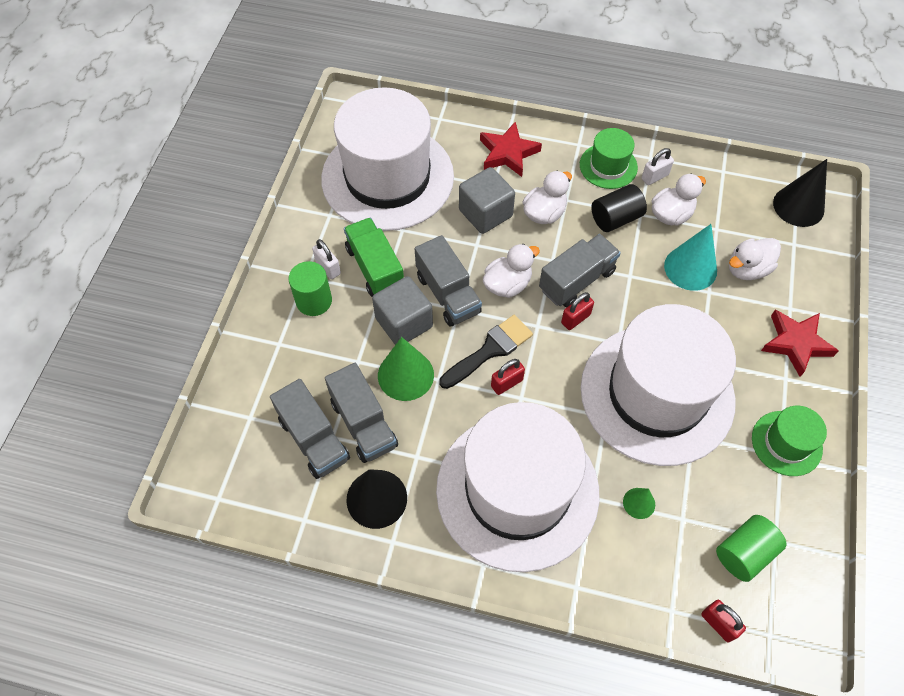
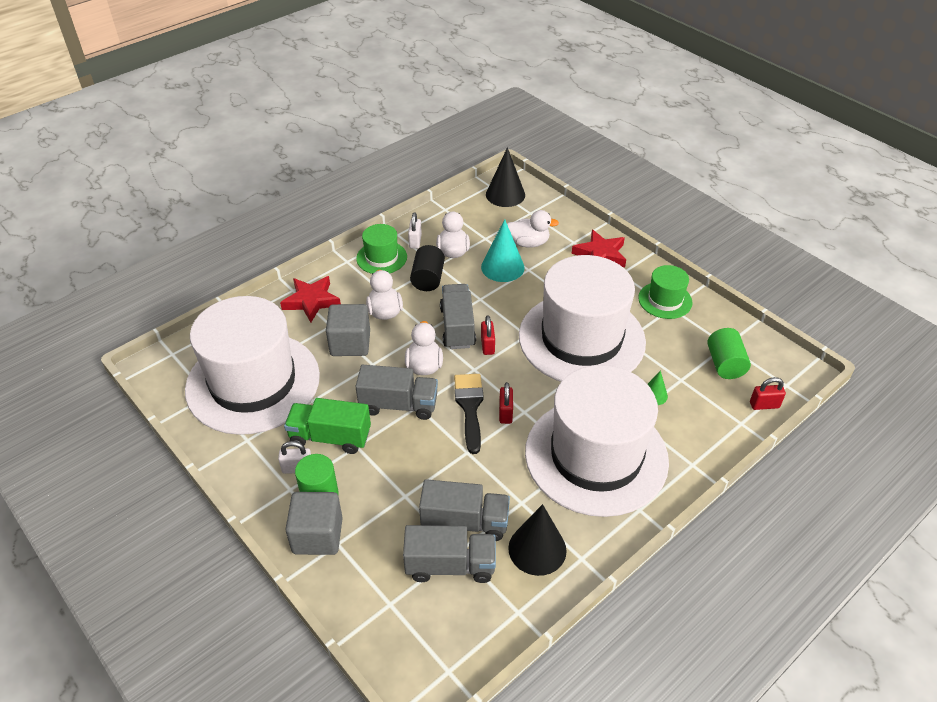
camera: 55 degrees left, 15 degrees down
(404, 323) = (398, 446): grey cube -> grey cube (317, 535)
(405, 375) = (445, 470): green cone -> none
(747, 269) = (528, 243): white duck -> white duck turned 90 degrees counterclockwise

